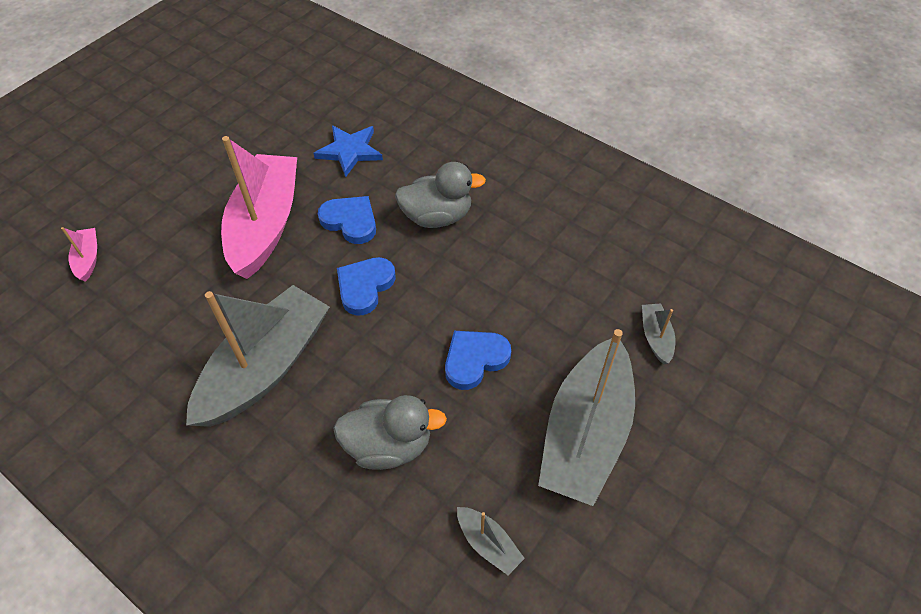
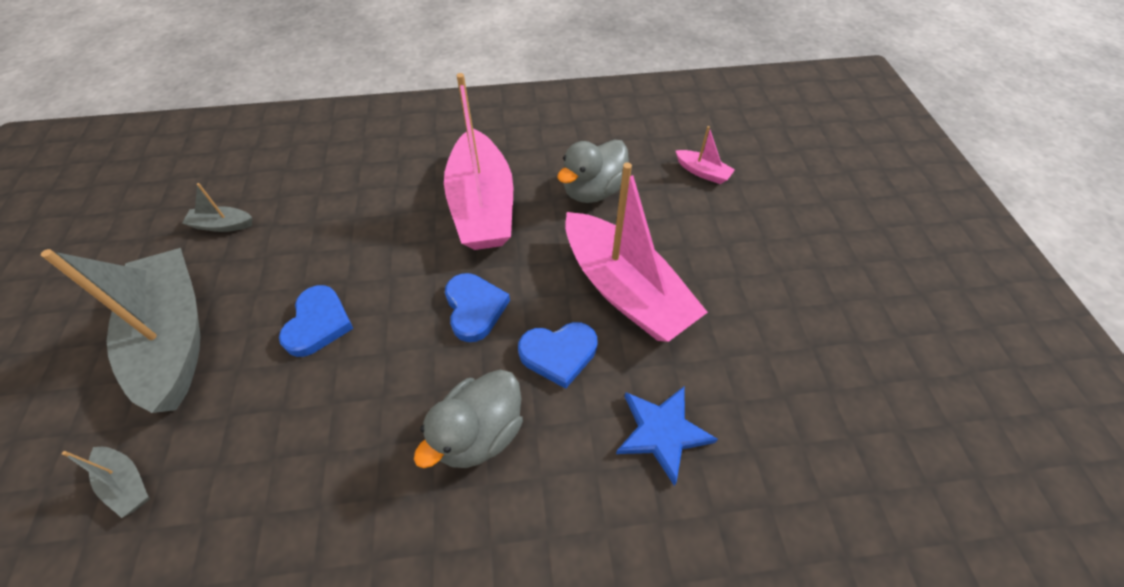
camera: 135 degrees right, 0 degrees up
(265, 367) = (482, 206): grey boat -> pink boat
(389, 445) = (341, 226): grey duck -> grey duck (593, 191)

